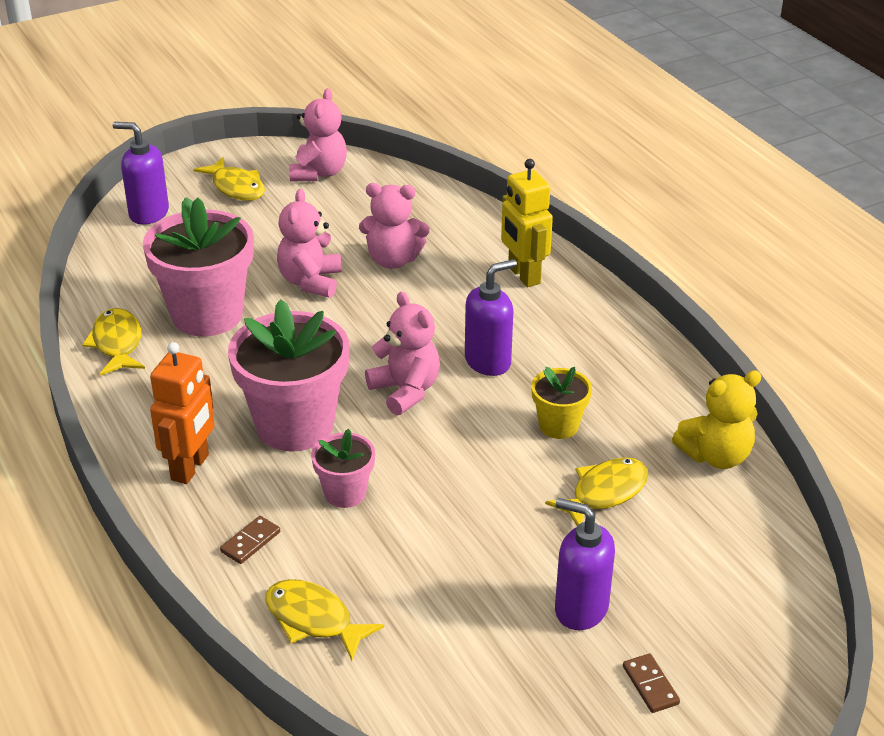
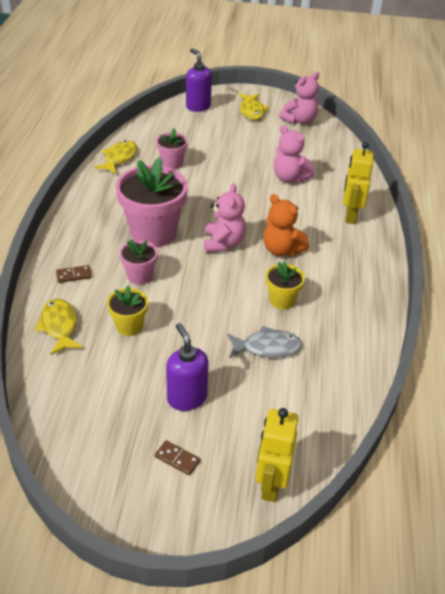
camera: 35 degrees right, 5 degrees up
(190, 467) = (87, 228): orange robot -> none
(207, 315) = (172, 163): pink flower pot -> pink flower pot, size x0.51
(310, 282) = (237, 170): pink teddy bear -> none
(407, 565) = (129, 326): none -> yellow flower pot
(488, 361) = (281, 250): purple soap dispenser -> orange teddy bear
(604, 493) = (267, 347): yellow fish -> grey fish
(650, 685) = (177, 459): brown domino -> brown domino turned 75 degrees counterclockwise
(716, 456) = (352, 363): yellow teddy bear -> none
(779, 645) = (271, 485): none -> yellow robot

